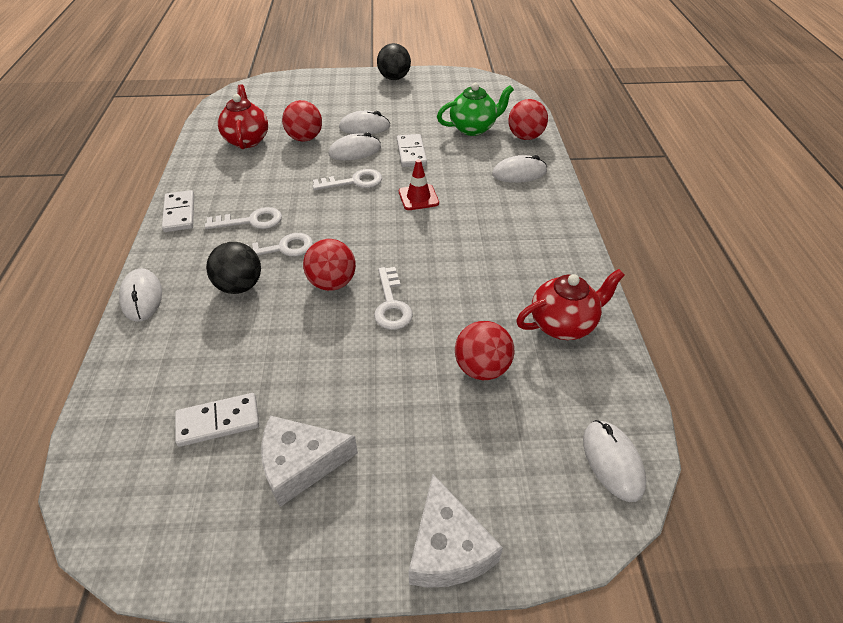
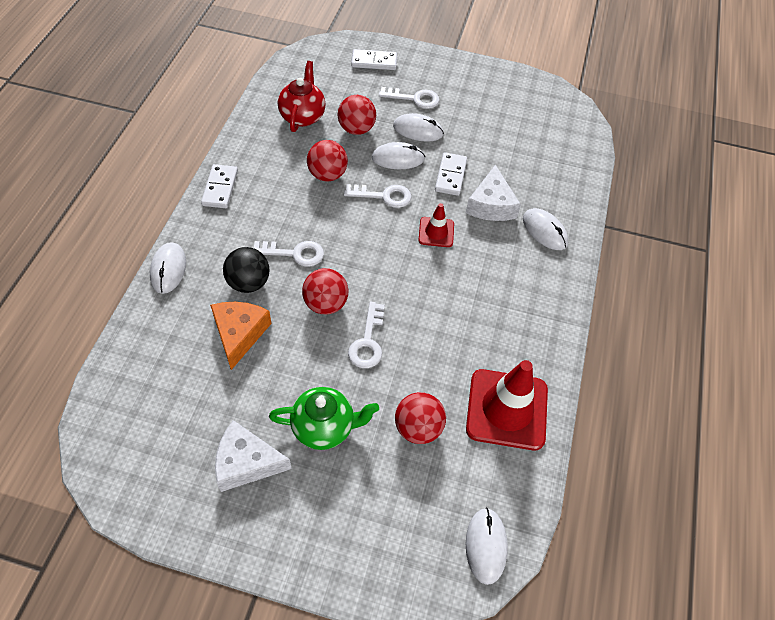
camera: 15 degrees right, 10 degrees up
(218, 422) = (197, 406): white domino -> white domino (374, 62)
(245, 335) = (239, 334): none -> orange cheese
(251, 221) = (278, 215): white key -> white key (414, 99)
(394, 78) = (472, 71): black ball -> none
(448, 548) = (329, 567): white cheese -> white cheese (491, 205)
(473, 128) = (524, 161): green teapot -> green teapot (324, 427)
(519, 173) = (544, 231): white mouse -> white mouse turned 45 degrees clockwise
(525, 137) = (572, 187): red ball -> red ball (327, 175)
(563, 324) = (507, 409): red teapot -> red traffic cone

